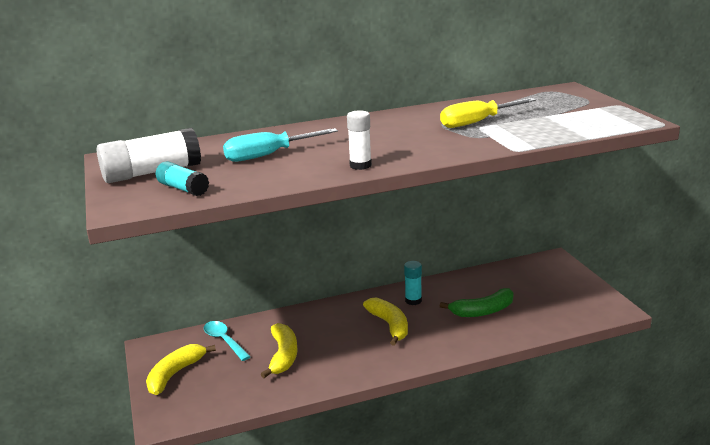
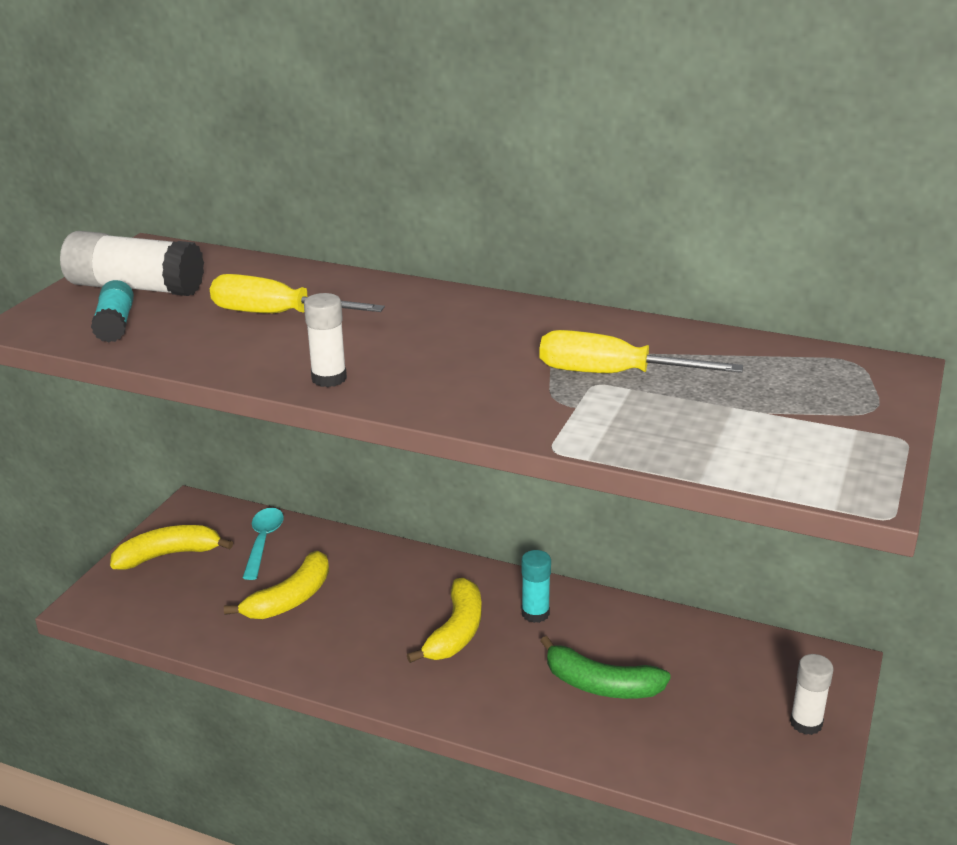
camera: 40 degrees right, 5 degrees up
(269, 155) = (277, 315): turquoise screwdriver -> yellow screwdriver
(574, 283) = (806, 723): none -> white glue stick

